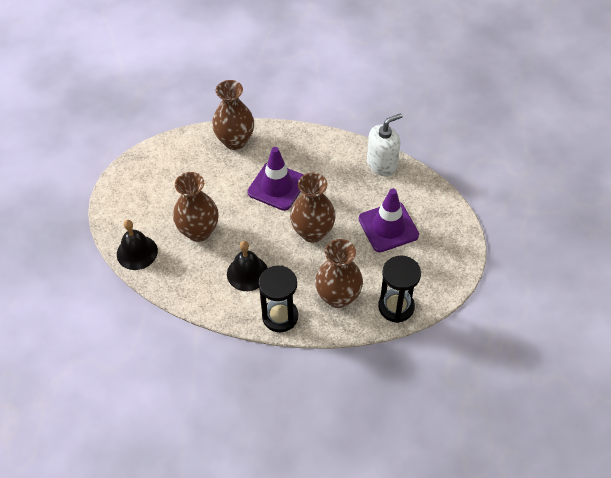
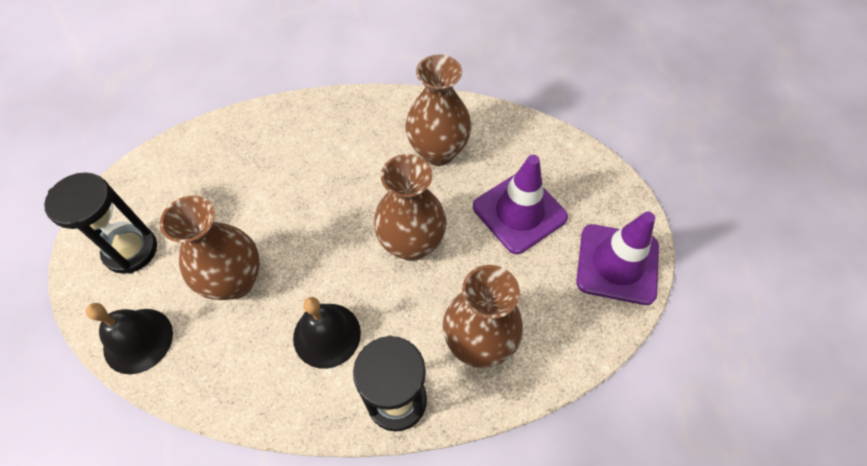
camera: 15 degrees left, 5 degrees up
(235, 141) = (264, 129): brown vase -> brown vase (438, 151)
(277, 186) = (341, 184): purple traffic cone -> purple traffic cone (617, 264)
(382, 164) = (482, 122): white soap dispenser -> none
(396, 307) = (571, 338): black hourglass -> black hourglass (131, 250)

